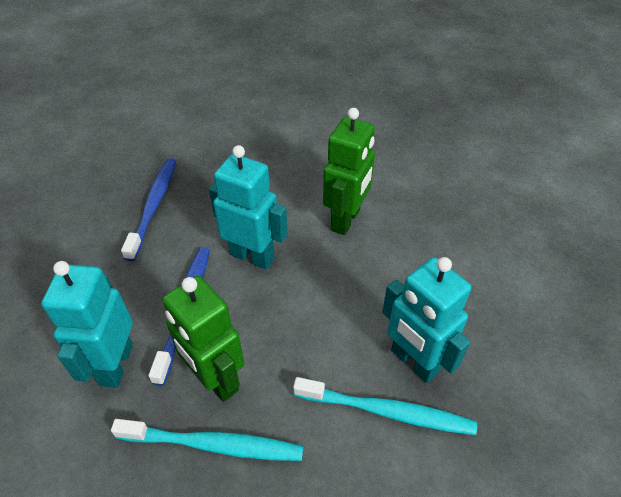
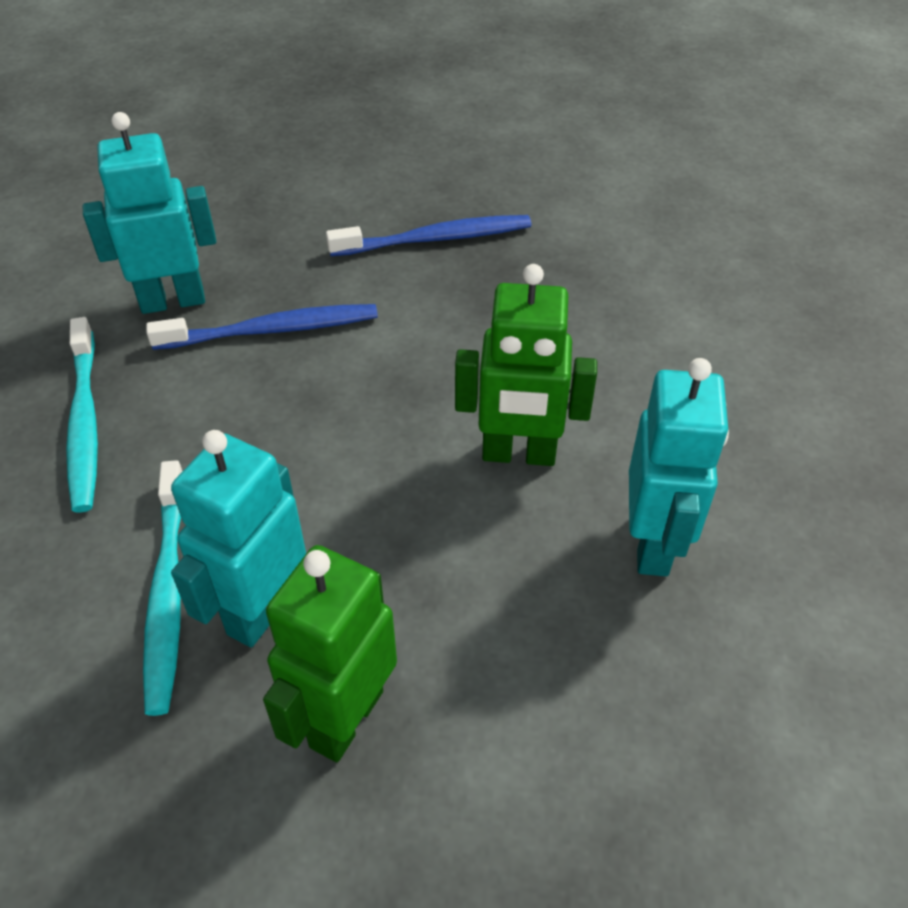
camera: 70 degrees right, 0 degrees up
(215, 379) = (174, 395): green robot -> green robot (345, 718)
(252, 256) = (390, 366): turquoise robot -> turquoise robot (653, 543)

